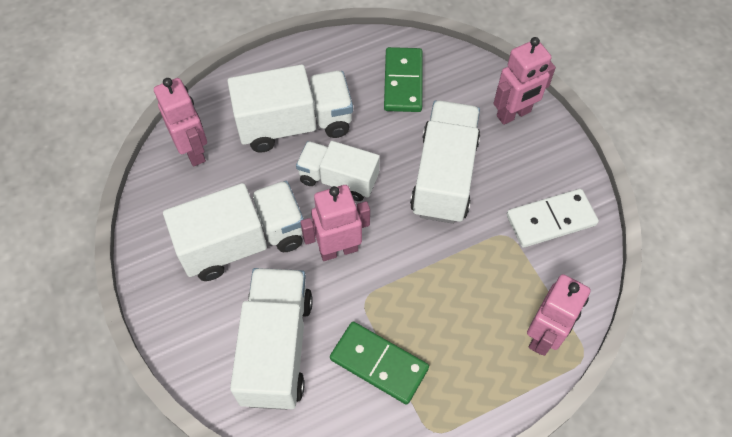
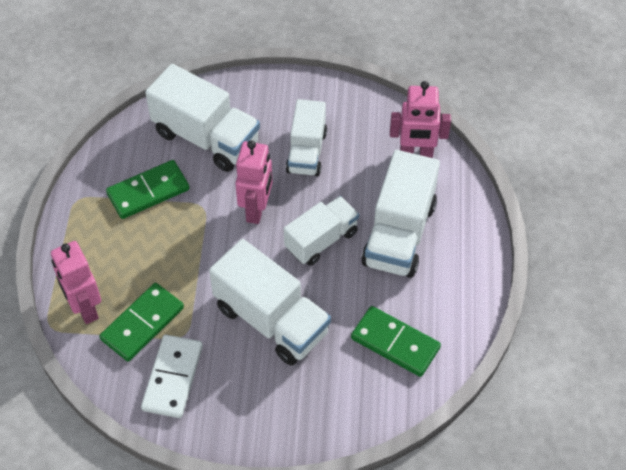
camera: 120 degrees right, 5 degrees down
(242, 242) = (306, 152): white truck -> white truck, size x0.66
(514, 114) = (298, 417): pink robot -> none
(521, 275) = (142, 324): none -> green domino

